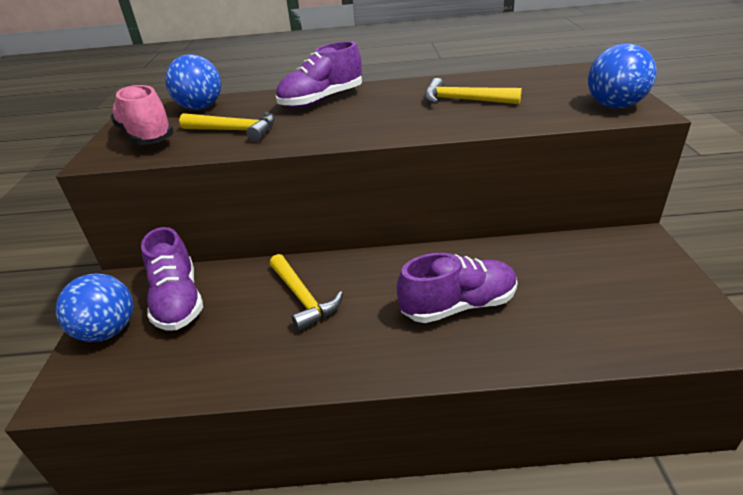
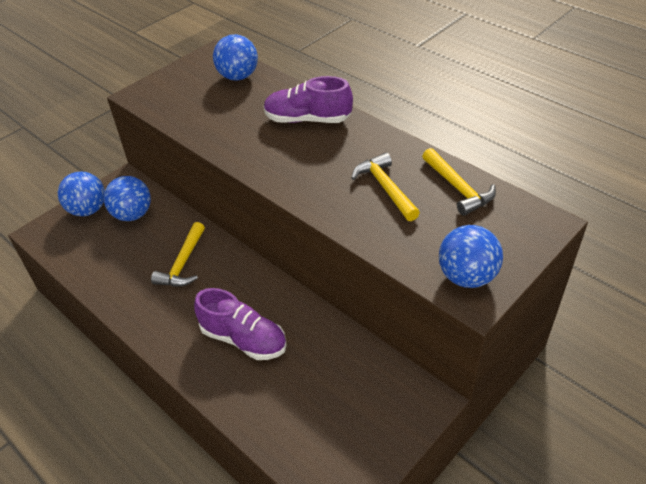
camera: 45 degrees right, 10 degrees up
(147, 136) = (178, 89): pink shoe -> none
(178, 300) = (133, 214): purple shoe -> blue ball
(235, 131) = (221, 118): yellow hammer -> yellow hammer (458, 188)

